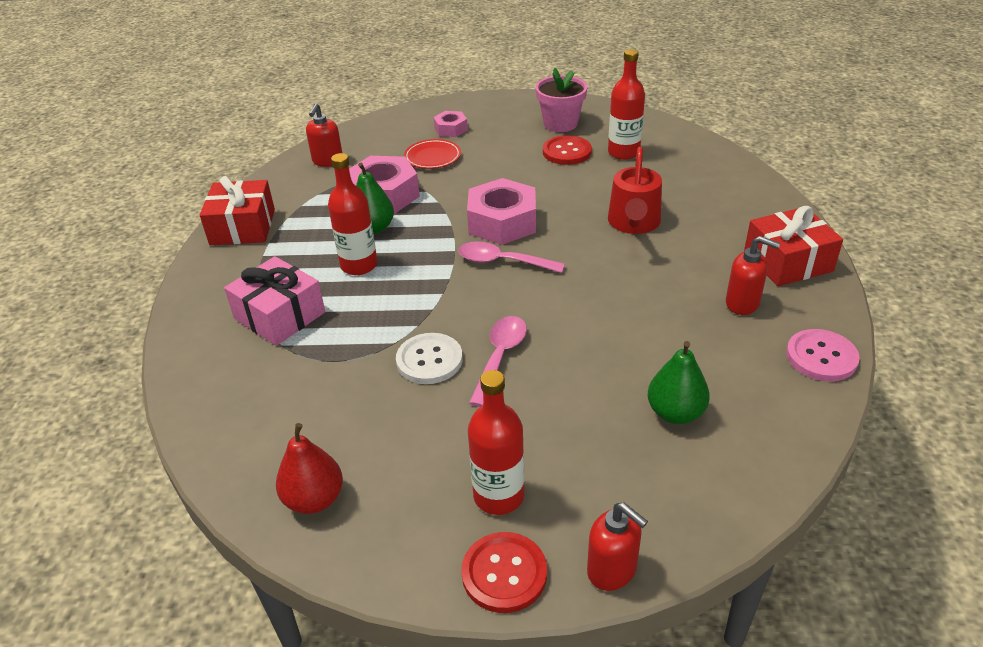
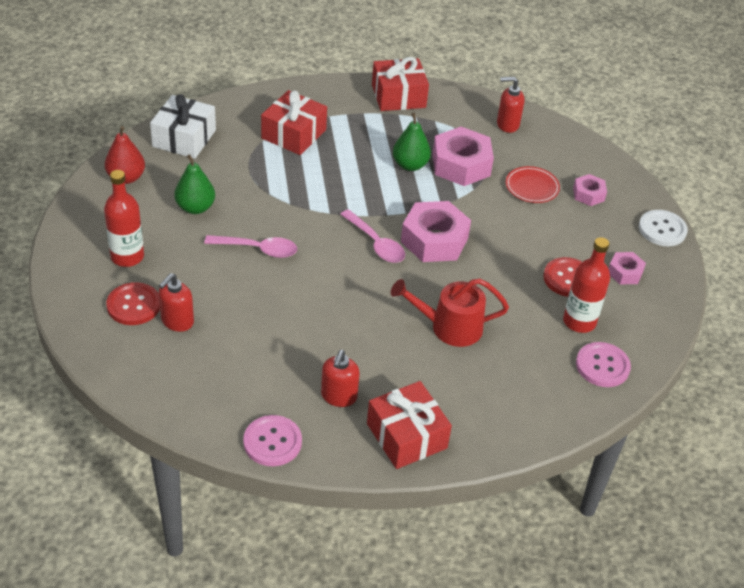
camera: 75 degrees right, 5 degrees up
(243, 427) = (184, 138): none -> white gift
(280, 315) = (294, 134): pink gift -> red gift
(359, 265) = (358, 164): red bottle -> none
(429, 360) = (252, 213): white button -> white button (662, 229)
(502, 262) = (376, 243): pink spoon -> pink spoon turned 135 degrees clockwise
(504, 573) = (69, 263): red button -> red button (134, 305)
(560, 124) = (625, 272): pink flower pot -> pink nut
(612, 570) = (68, 310): red soap dispenser -> red soap dispenser (177, 321)
(675, 413) = (204, 345): green pear -> green pear (195, 207)
(678, 147) = (602, 366): none -> pink button

